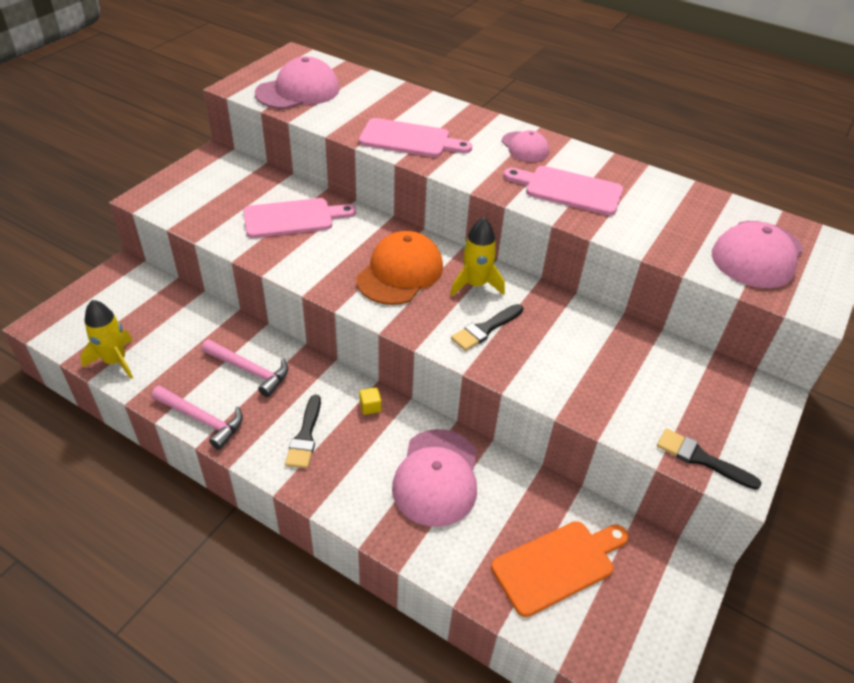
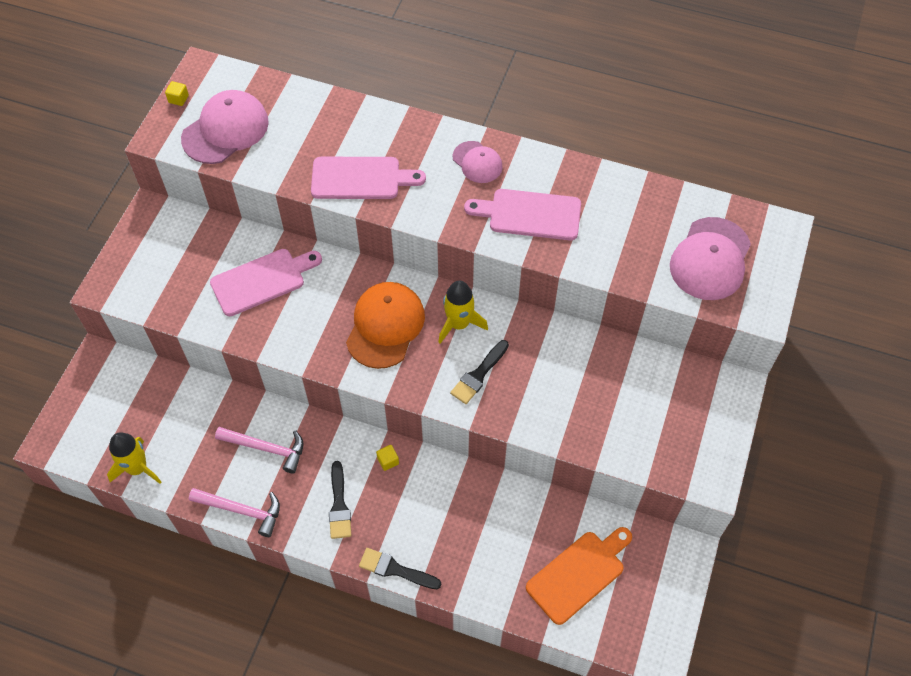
camera: 10 degrees left, 15 degrees up
(266, 67) = (178, 99): none -> yellow cube
(436, 477) = (463, 517): pink cap -> none
(701, 459) = (681, 468): black brush -> black brush (396, 569)

